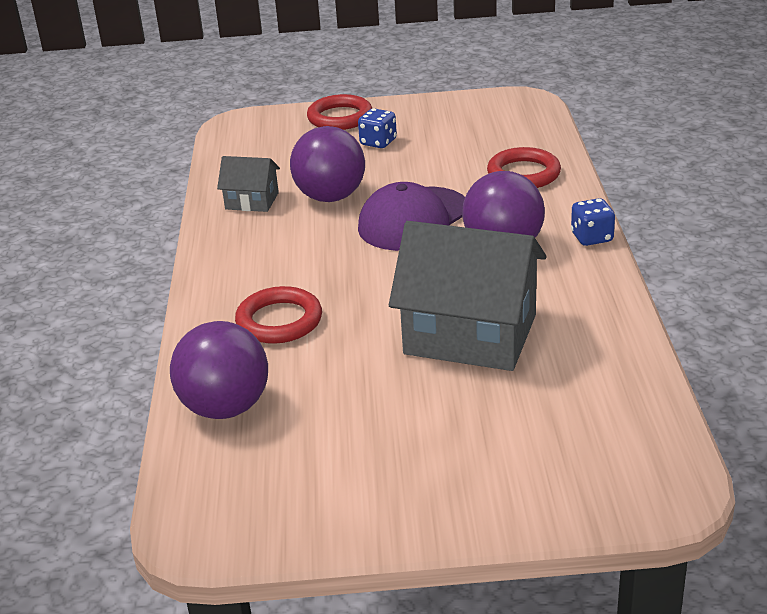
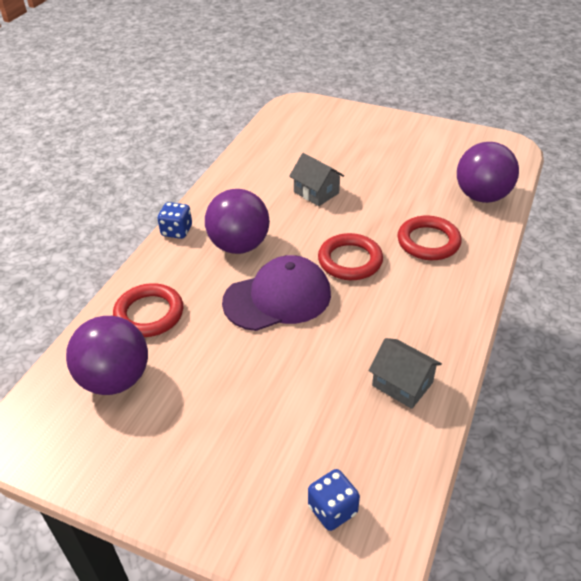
camera: 155 degrees left, 10 degrees up
(330, 197) = (327, 357): purple ball -> purple ball (115, 379)
(340, 117) = (232, 509): red ring -> red ring (350, 260)
(378, 142) = (227, 428): blue dice -> blue dice (332, 509)
(470, 334) = (316, 192): grey house -> grey house, size x0.48

